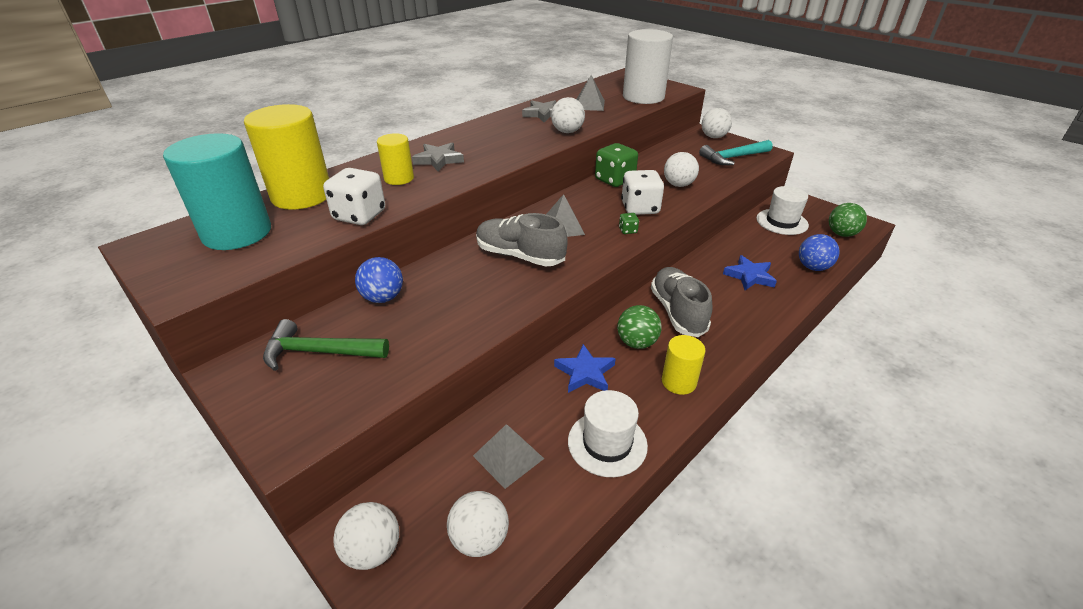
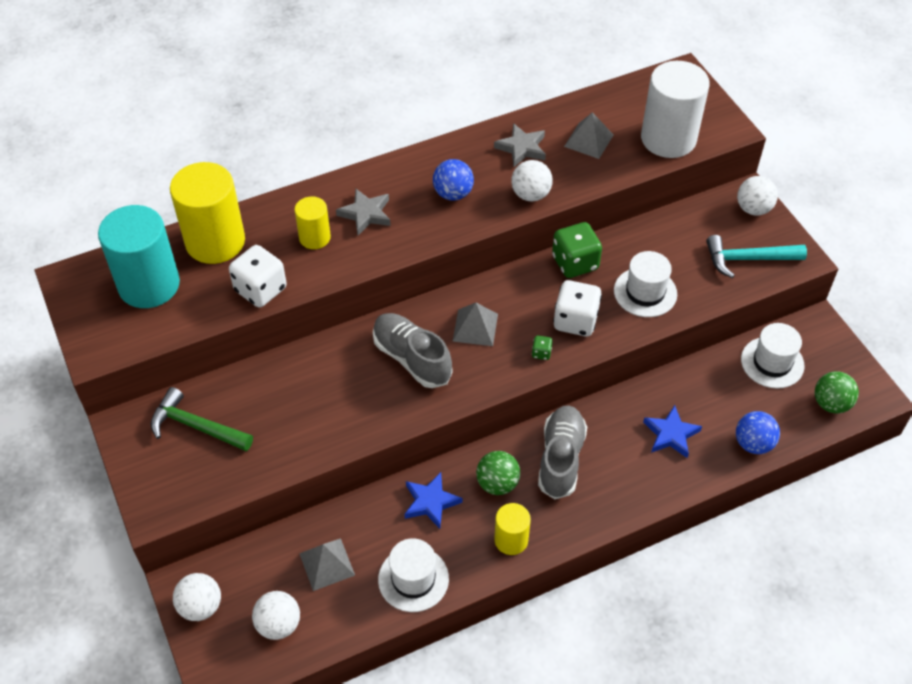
camera: 20 degrees right, 15 degrees up
(383, 298) = (265, 377): blue ball -> blue ball (453, 194)
(678, 185) = (645, 292): white ball -> white hat

